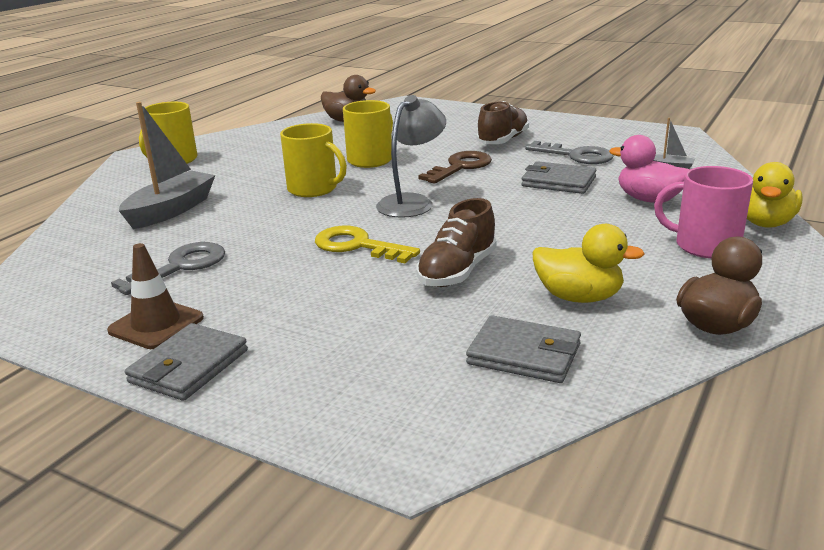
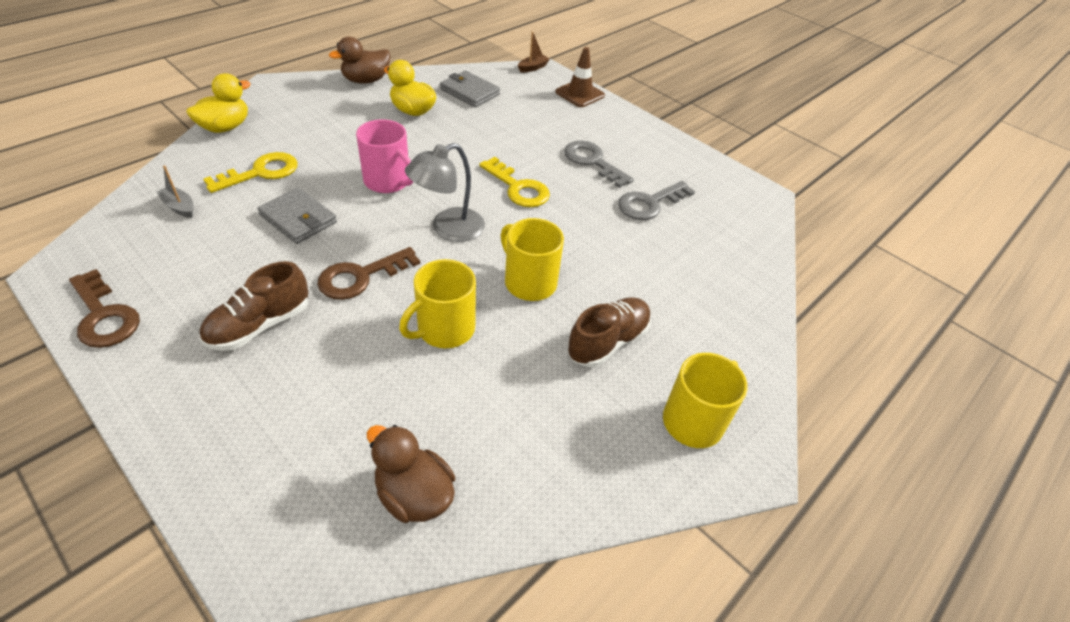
camera: 170 degrees left, 20 degrees up
(156, 324) = (656, 157): brown traffic cone -> brown traffic cone (580, 94)
(171, 210) = (672, 287): grey boat -> none
(189, 366) = (633, 127): grey wallet -> none
(439, 458) = (533, 68): none -> brown boat
(457, 271) = (465, 146): brown shoe -> brown shoe (607, 342)
(576, 156) = (225, 259): grey key -> grey key (592, 161)
(605, 127) = (104, 316): none -> brown key
(649, 199) = (261, 172): pink duck -> yellow key
(704, 246) = (294, 122): pink mug -> pink mug (388, 181)

